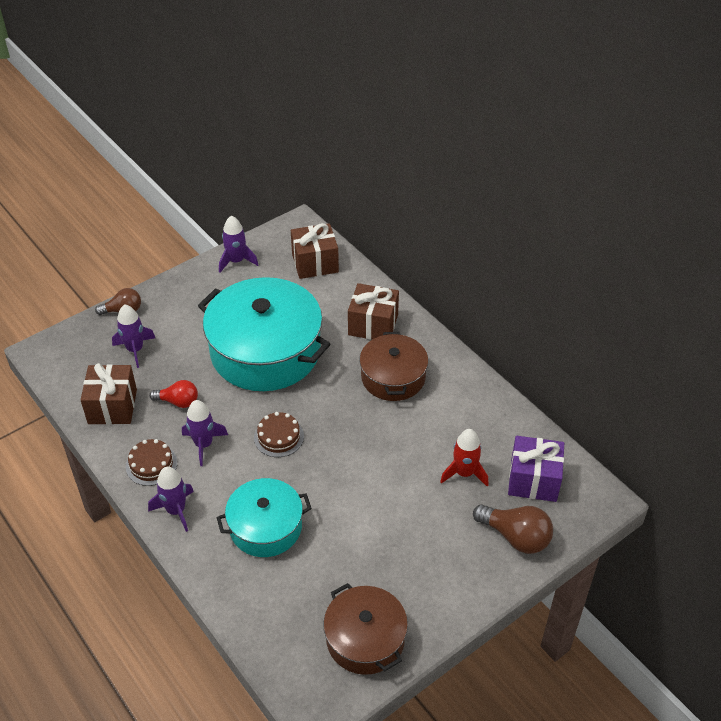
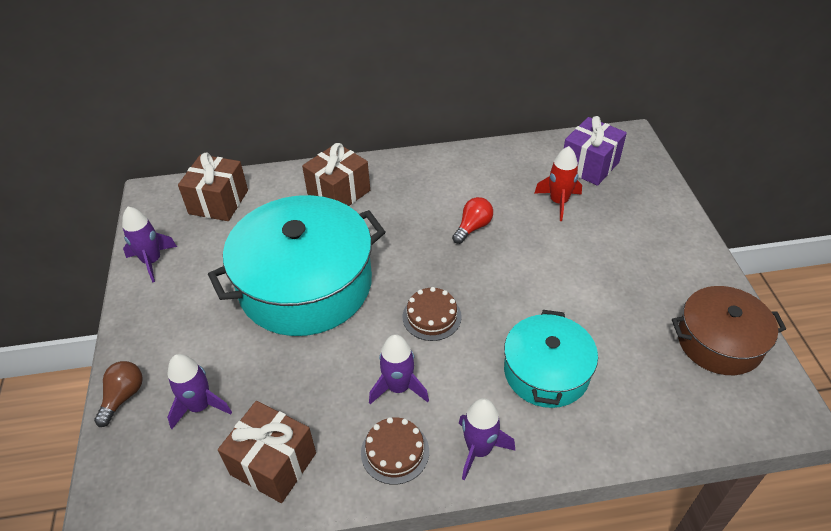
camera: 60 degrees left, 0 degrees up
(178, 402) = (317, 390): red light bulb -> red light bulb (473, 227)
(393, 377) = (415, 204): brown pot -> none
(515, 537) = (644, 198): brown light bulb -> none

